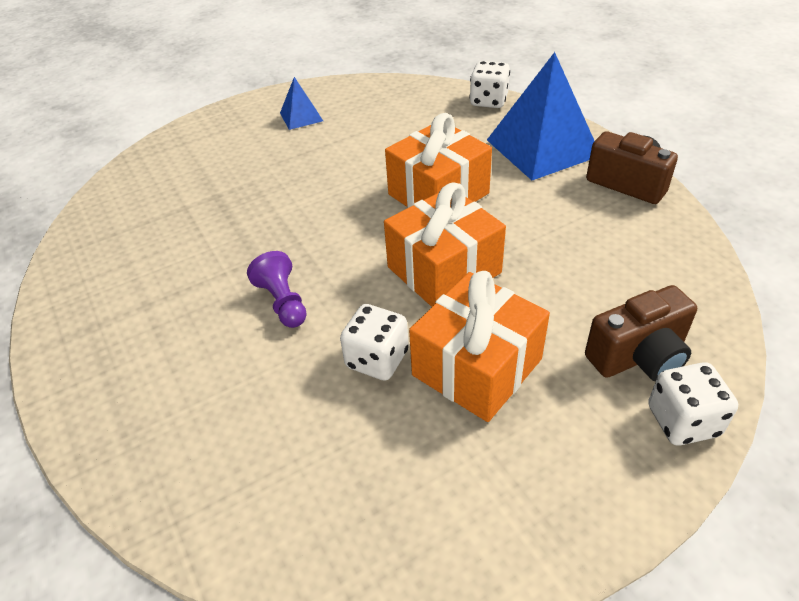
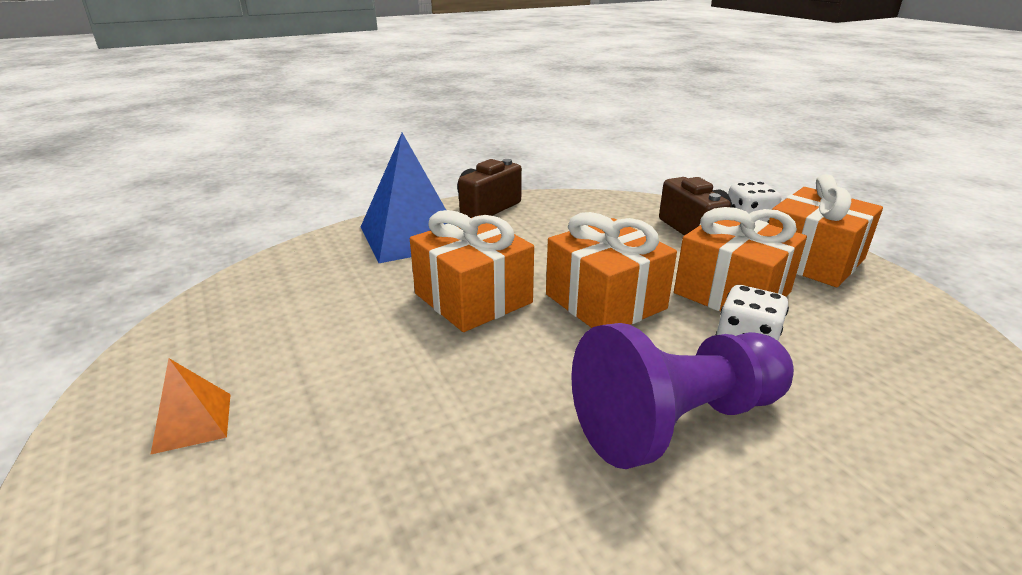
camera: 90 degrees left, 15 degrees down
(283, 302) = (677, 421): purple pawn -> purple pawn, size x2.06
(301, 117) = (192, 422): blue pyramid -> orange pyramid
(488, 101) = (295, 256): white dice -> none
(582, 471) = (812, 260): none -> orange gift

